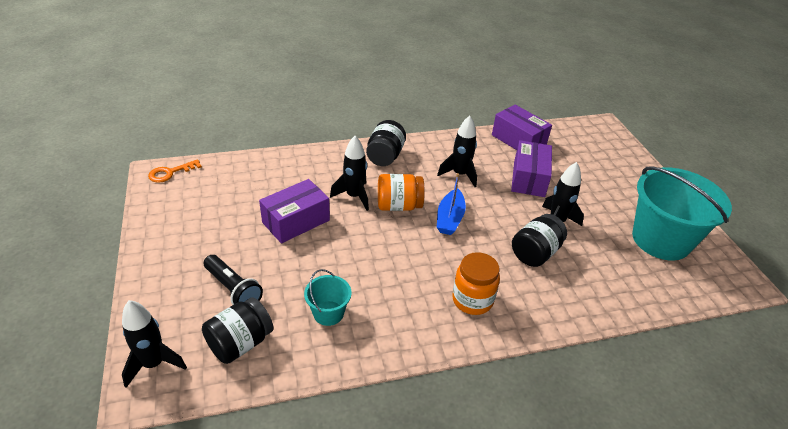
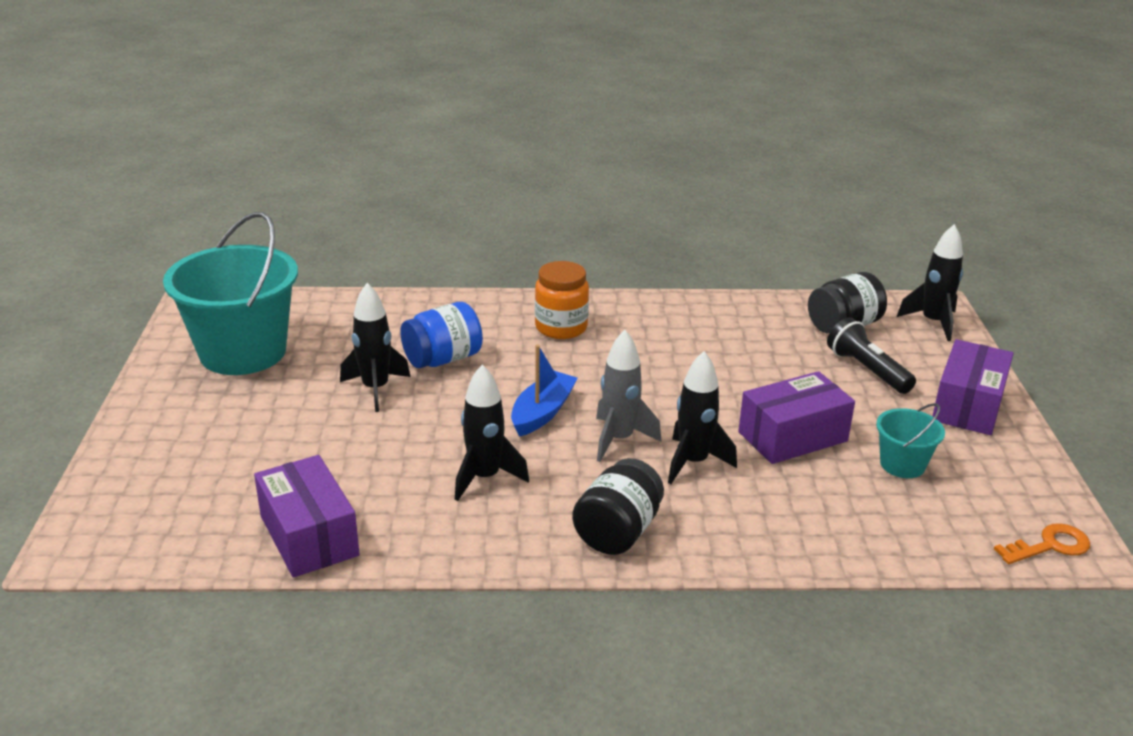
camera: 165 degrees left, 10 degrees down
(328, 313) = (743, 337): turquoise bucket -> turquoise bucket (902, 464)
(399, 206) = (619, 439): orange jar -> grey rocket
(529, 178) = (360, 456): purple box -> purple box (967, 405)
(535, 253) = (443, 359): black jar -> blue jar

